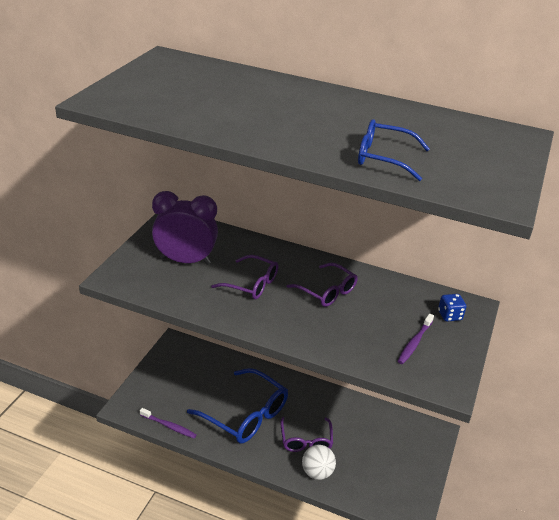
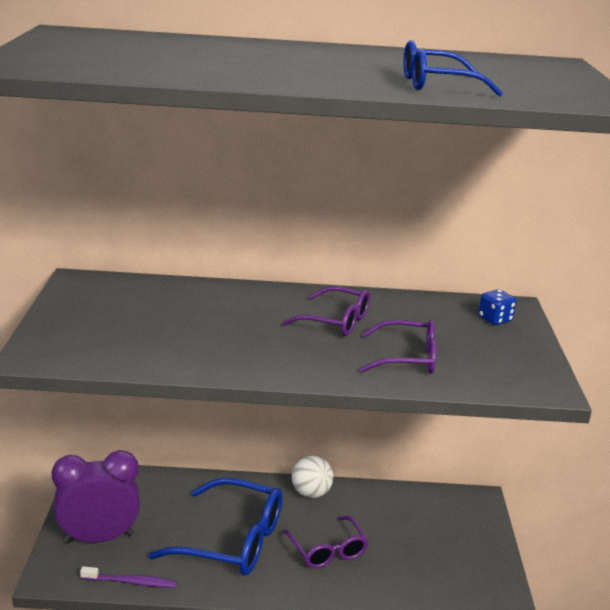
camera: 20 degrees left, 10 degrees down
(185, 261) = (128, 320): purple clock -> purple clock (99, 538)
(252, 284) = (235, 330): purple glasses -> purple glasses (407, 358)
(317, 472) = (362, 584): white ball -> white ball (311, 493)
(414, 343) = (476, 352): purple toothbrush -> none

